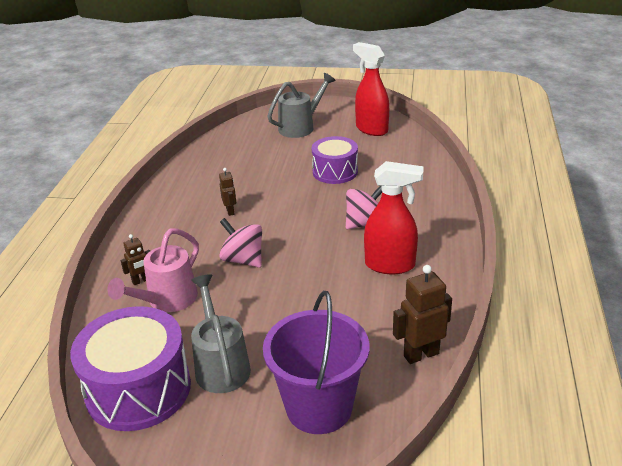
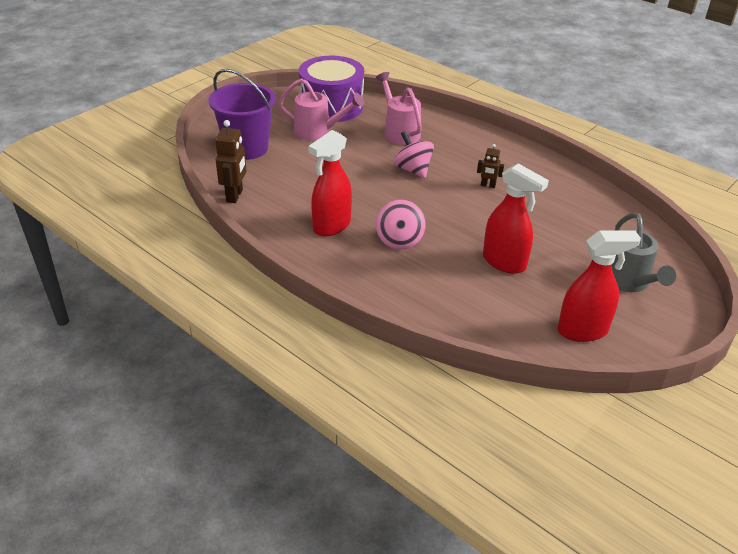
camera: 120 degrees right, 5 degrees up
(141, 281) = (432, 129): brown robot -> none
(221, 365) = (318, 132): grey watering can -> pink watering can
(243, 260) = (413, 170): pink spinning top -> pink spinning top turned 105 degrees counterclockwise
(335, 171) = (504, 262): purple drum -> red spray bottle

